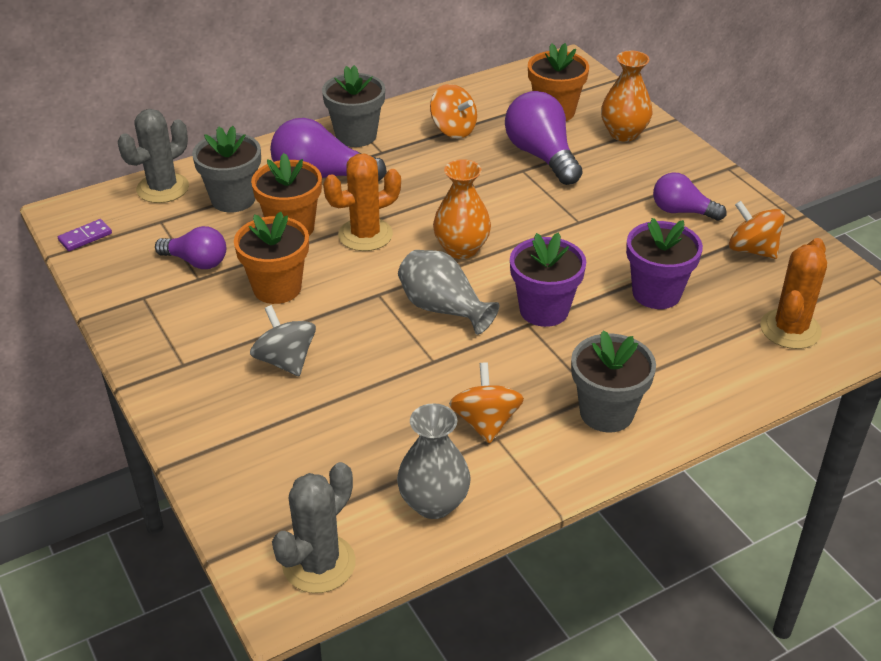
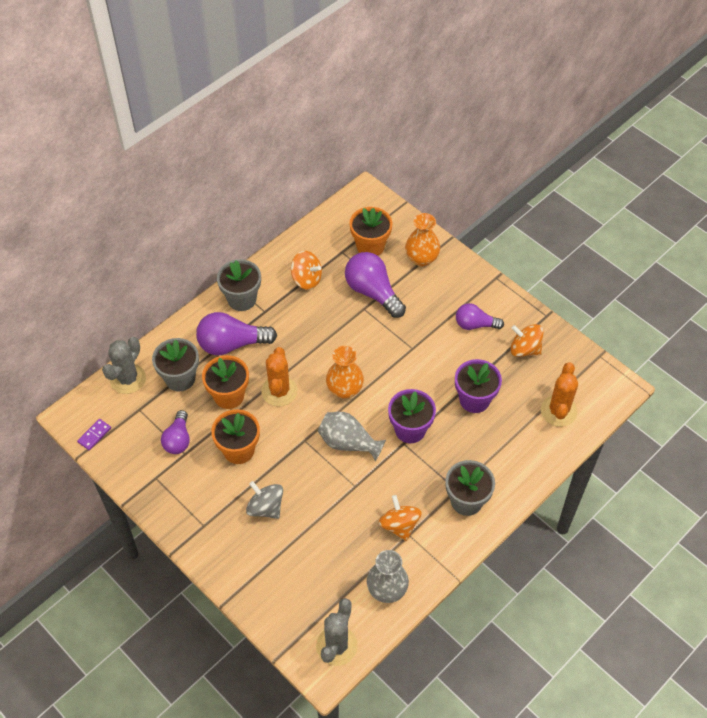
camera: 15 degrees left, 15 degrees up
(197, 262) = (178, 440): purple light bulb -> purple light bulb turned 90 degrees clockwise
(365, 235) = (279, 391): orange cactus -> orange cactus turned 45 degrees counterclockwise

